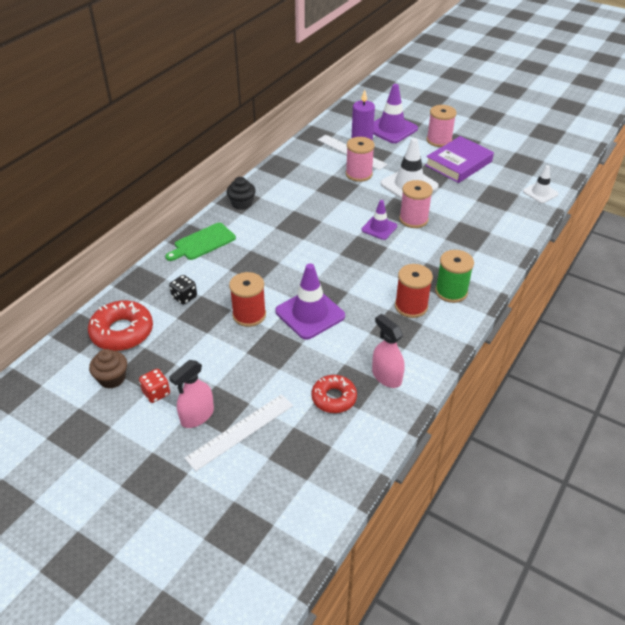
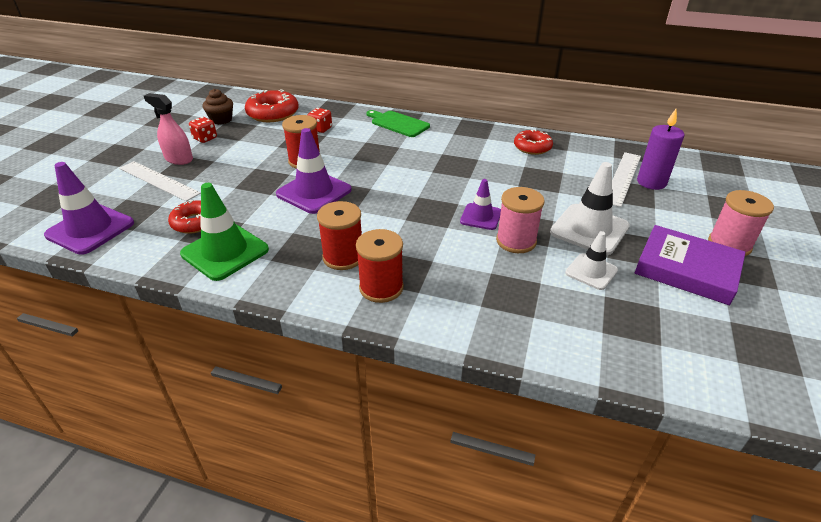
camera: 75 degrees right, 5 degrees down
(184, 297) = (320, 129): black dice -> red dice
(242, 204) = (469, 131): black cupcake -> none
(288, 178) = (532, 147): none -> red donut
(359, 174) = (580, 189): pink spool -> none
(386, 376) = (225, 252): pink spray bottle -> green traffic cone
(391, 129) = (710, 200): purple traffic cone -> purple traffic cone (90, 229)
(451, 292) = (381, 287): green spool -> red spool
(540, 193) = (690, 374): white traffic cone -> white traffic cone (591, 271)

